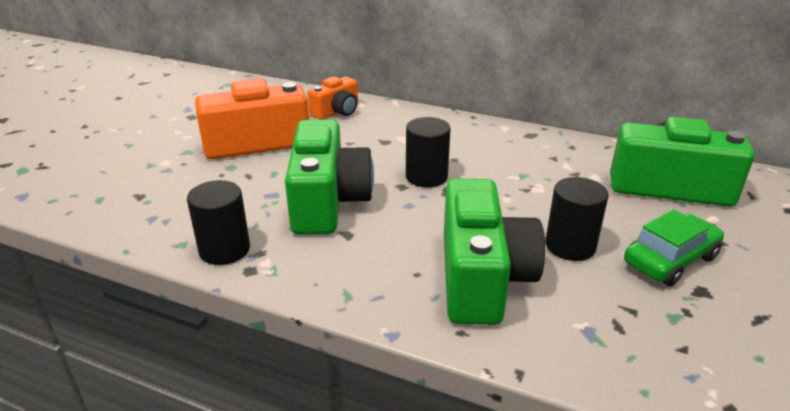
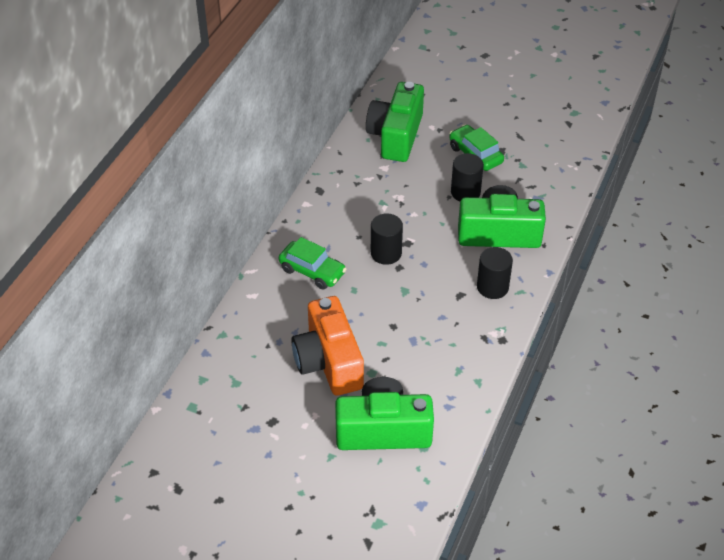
camera: 90 degrees left, 15 degrees up
(224, 250) = (483, 356): black cylinder -> black cylinder (492, 287)
(328, 201) = (421, 307): green camera -> green camera (383, 430)
(337, 112) = (269, 311): orange camera -> none
(394, 132) = (312, 271): none -> green car

